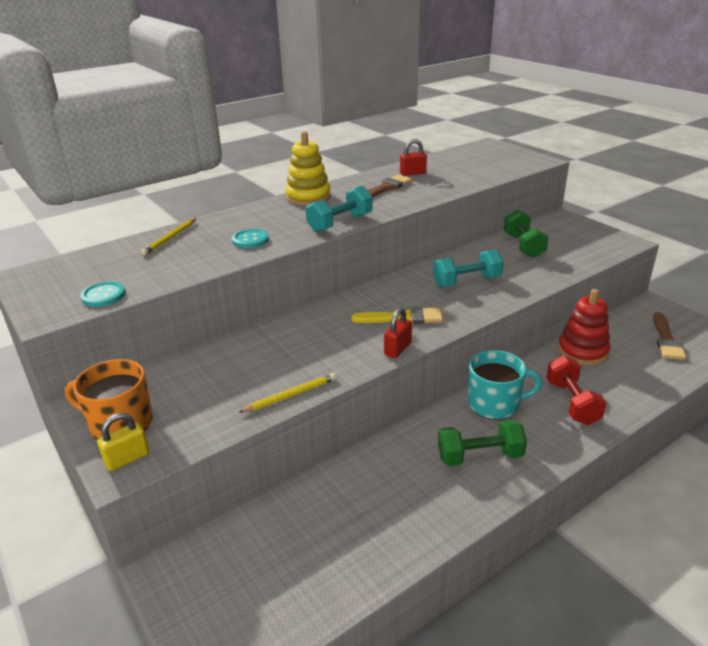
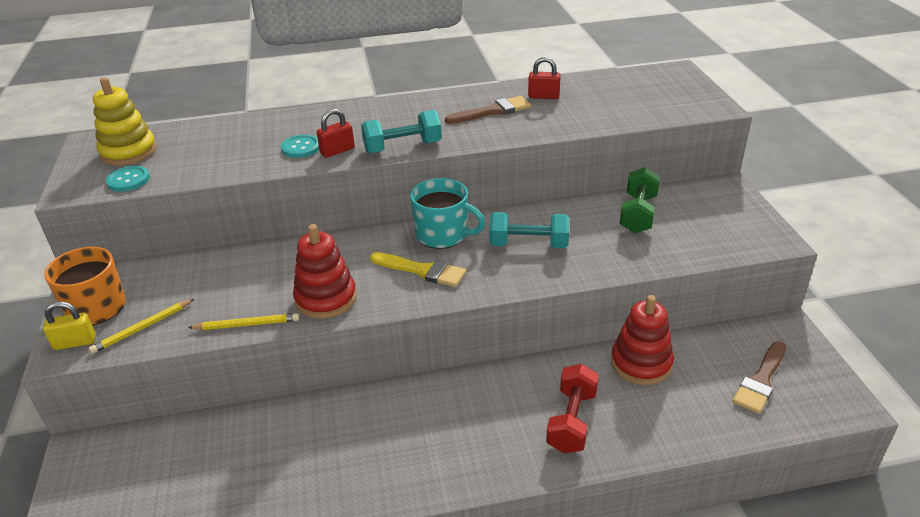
camera: 25 degrees right, 5 degrees up
(170, 238) = (235, 129): yellow pencil -> yellow pencil (142, 328)
(308, 197) = (404, 106): yellow stacking toy -> yellow stacking toy (128, 152)
(342, 357) = (326, 298): none -> red stacking toy
(397, 349) = (385, 305): red padlock -> red padlock (337, 151)
(480, 456) = (421, 447): green dumbbell -> none
(495, 404) = (486, 394): turquoise mug -> turquoise mug (443, 234)

